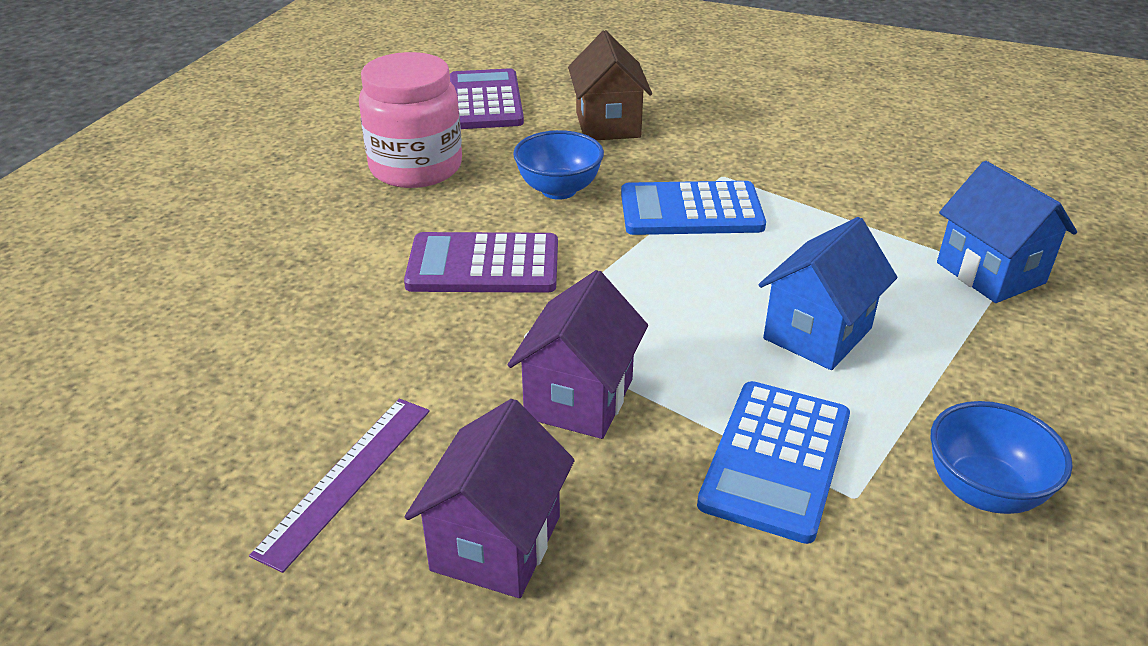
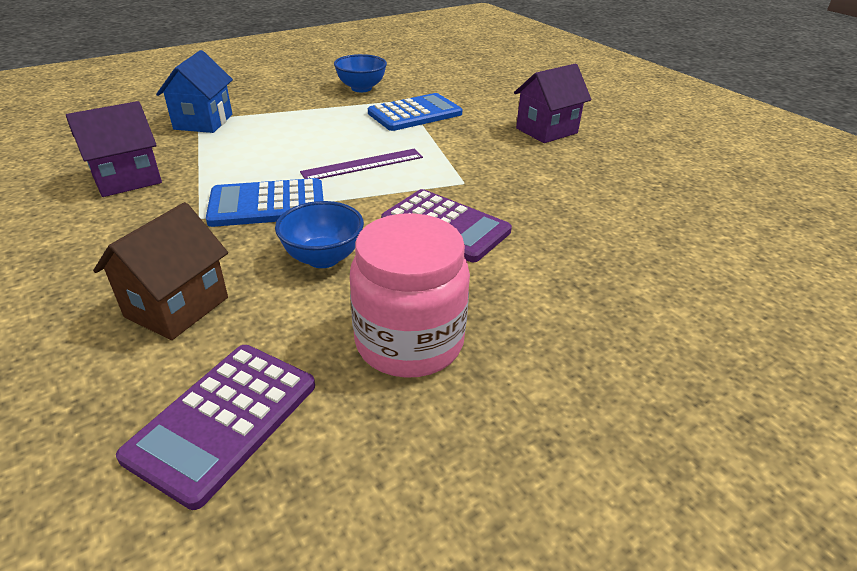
camera: 145 degrees left, 0 degrees up
(346, 478) = (598, 164): purple ruler -> purple ruler (363, 165)
(579, 399) = (467, 152): purple house -> purple house (127, 179)
(691, 210) = (267, 204): blue calculator -> blue calculator turned 135 degrees clockwise
(817, 333) = (325, 133): blue house -> none

